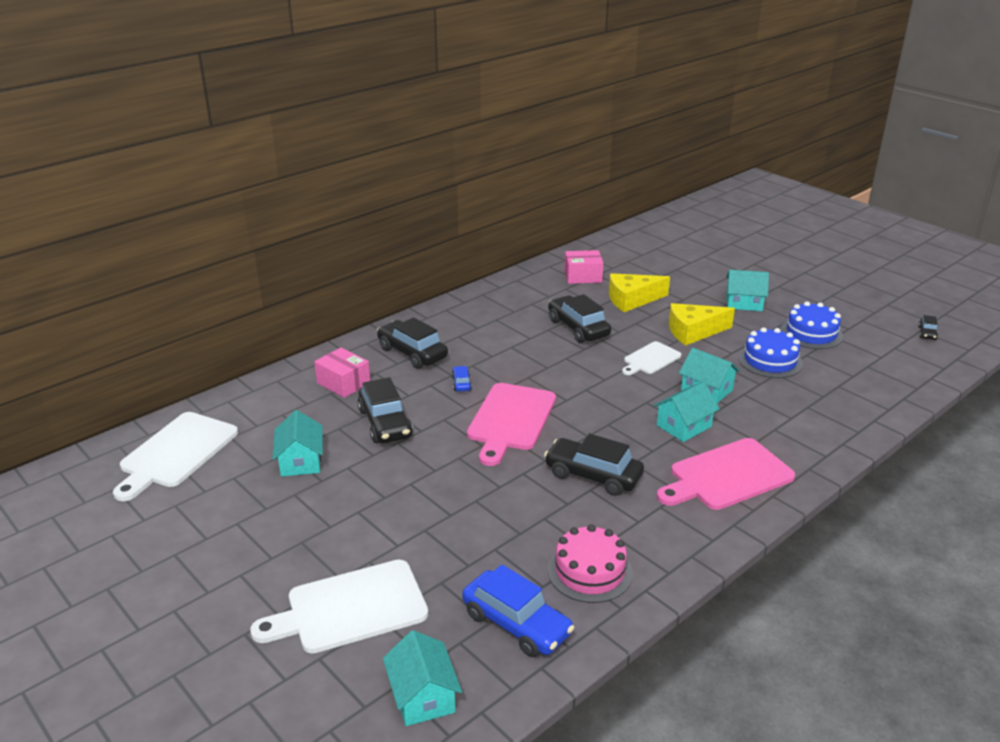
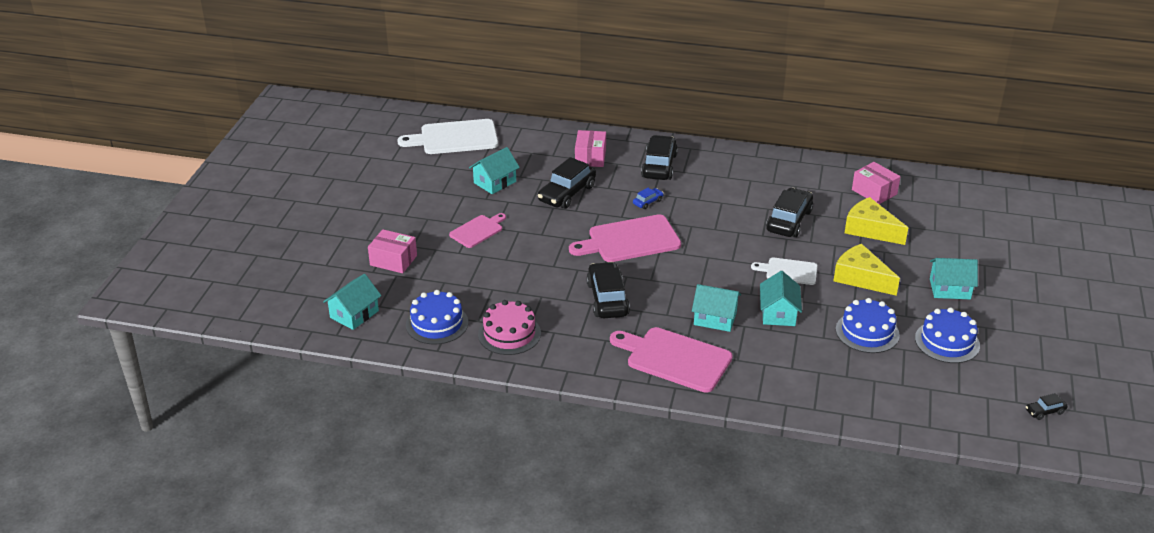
camera: 55 degrees right, 5 degrees up
(350, 608) = (393, 260): white cutting board -> pink box
(374, 512) = (478, 231): none -> pink cutting board
(516, 624) = (437, 324): blue car -> blue cake
(744, 303) = (950, 289): turquoise house -> turquoise house turned 60 degrees counterclockwise

